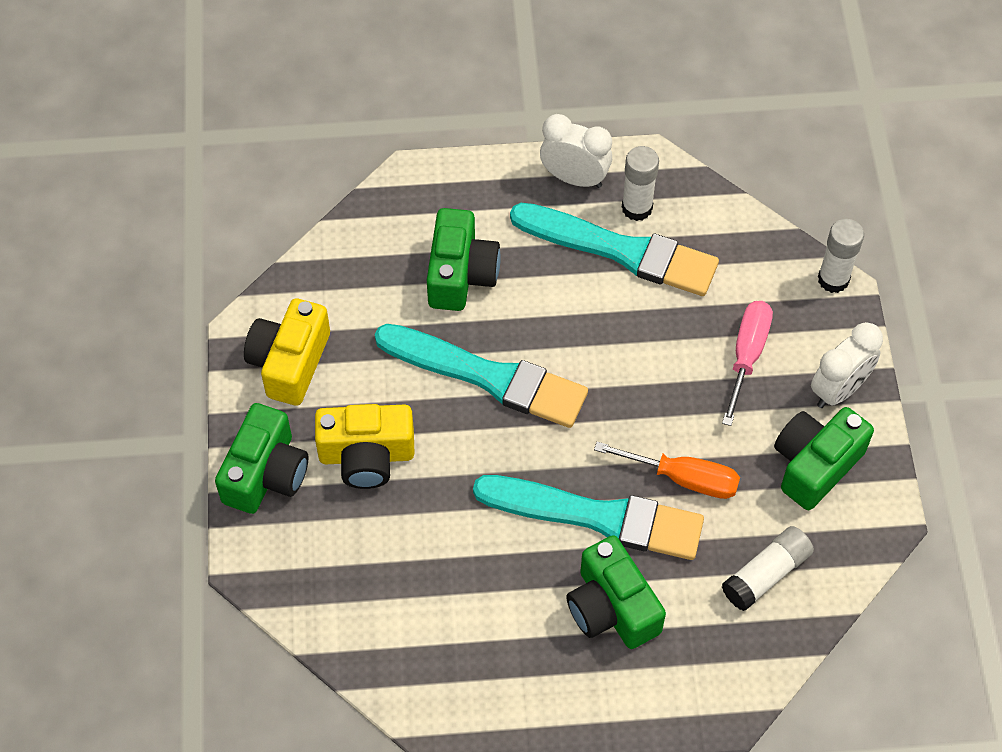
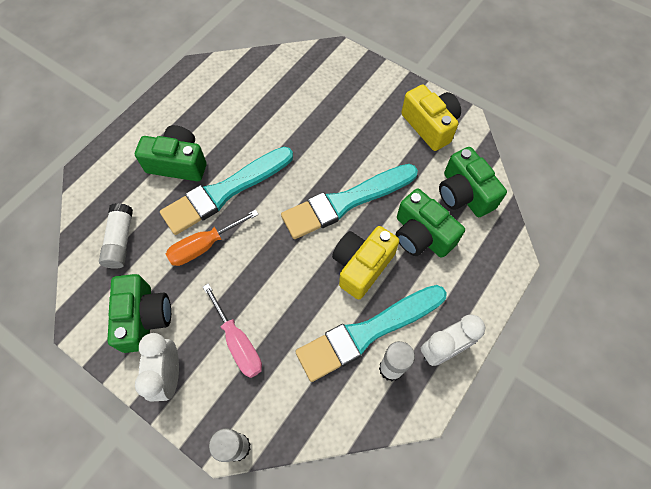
camera: 130 degrees right, 5 degrees up
(266, 473) = (376, 82): green camera -> green camera (464, 194)
(366, 455) = (349, 123): yellow camera -> yellow camera (362, 266)

